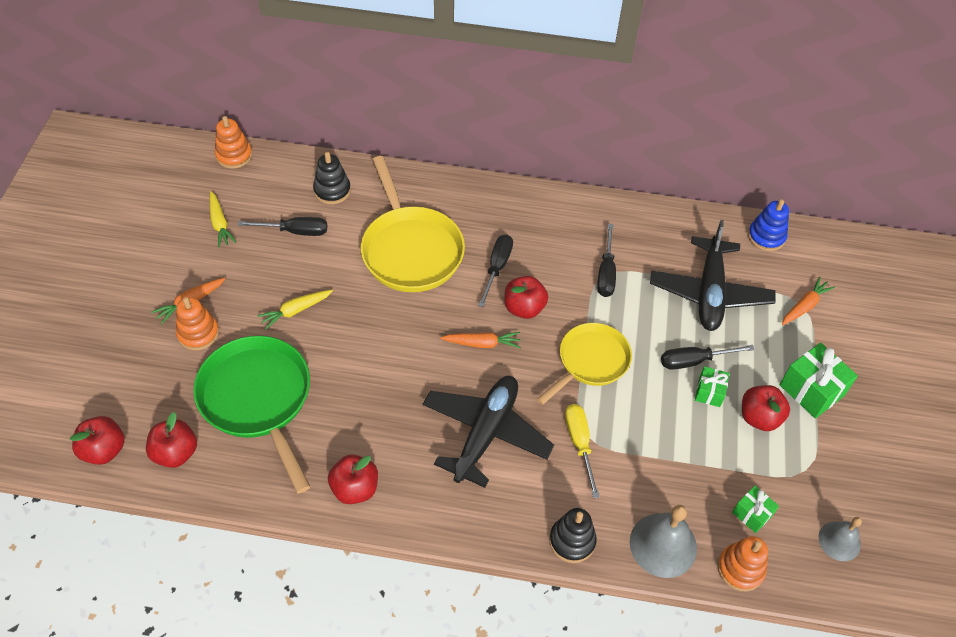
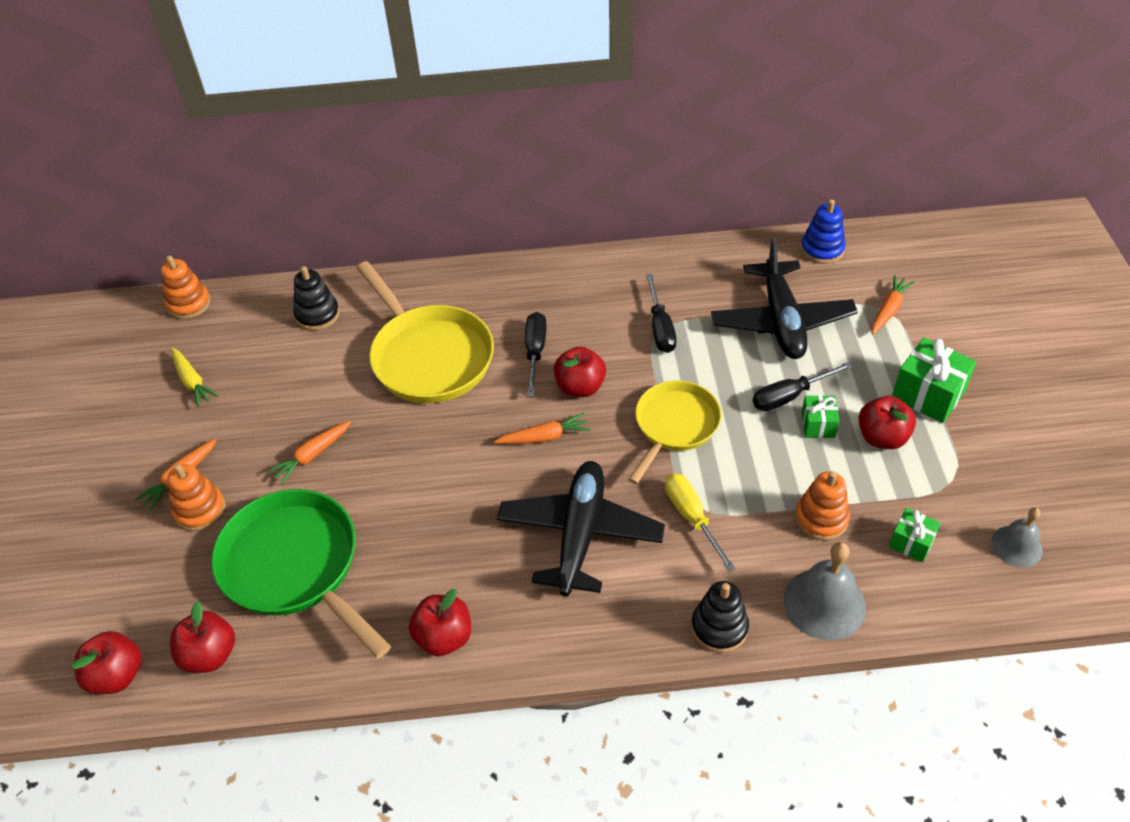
camera: 10 degrees left, 5 degrees down
(295, 231) = (286, 369): black screwdriver -> none
(295, 311) = (312, 455): yellow carrot -> orange carrot
(740, 568) = (920, 606): orange stacking toy -> orange stacking toy (821, 518)

